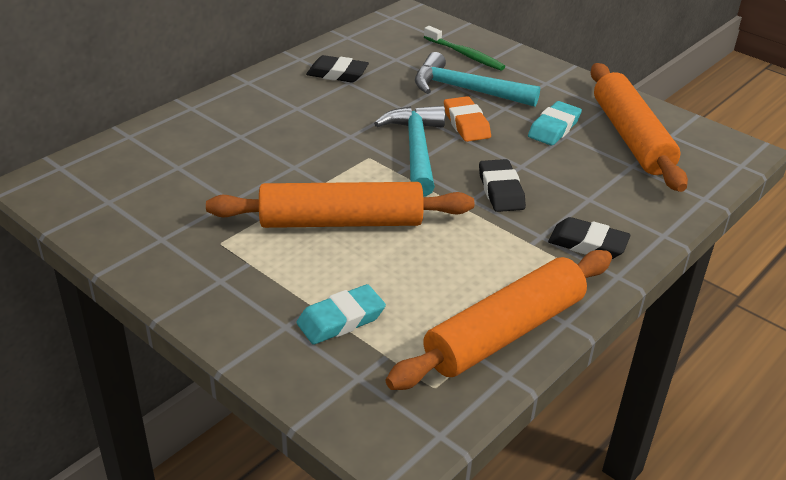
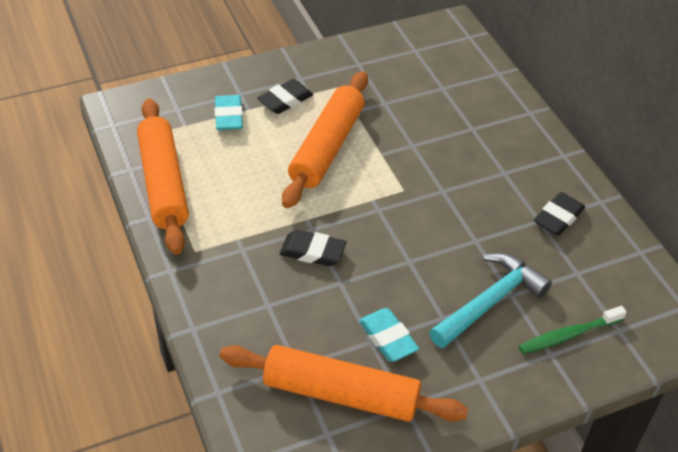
camera: 115 degrees right, 10 degrees up
(416, 150) = (399, 223): turquoise hammer -> none
(466, 124) = (426, 274): orange eraser -> none
(587, 244) = (215, 272): black eraser -> black eraser (285, 100)

